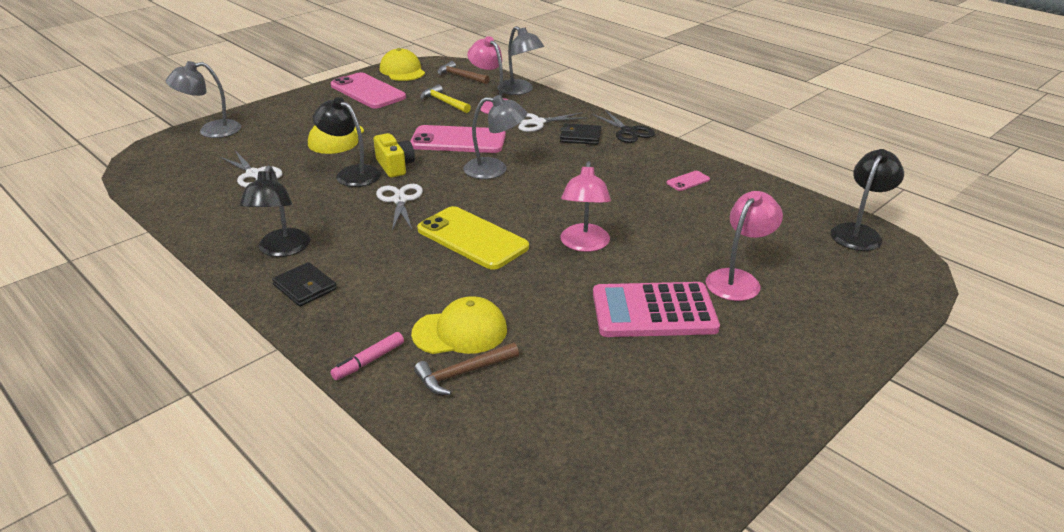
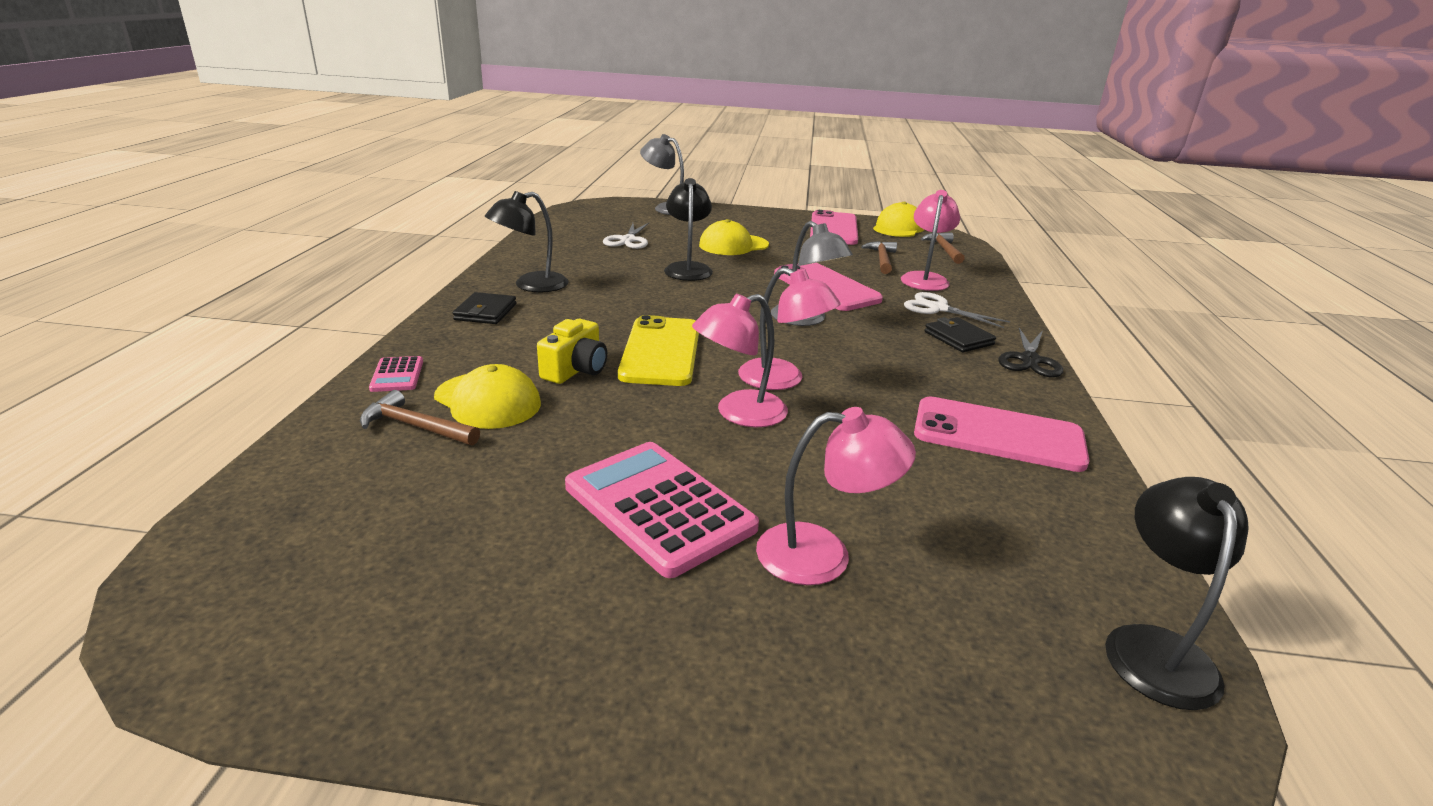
camera: 50 degrees right, 5 degrees down
(369, 361) = (397, 375): pink marker -> pink calculator
(395, 166) = (730, 279): yellow camera -> yellow camera (575, 370)
(400, 200) = (677, 300): white scissors -> none
(444, 102) = (881, 259): yellow hammer -> brown hammer
(520, 91) = (981, 280): grey lamp -> none
(562, 213) = (782, 380): none -> pink lamp
(688, 181) = (998, 435): pink phone -> pink phone, size x2.35
(859, 232) = (1155, 647): black lamp -> black lamp turned 75 degrees counterclockwise

